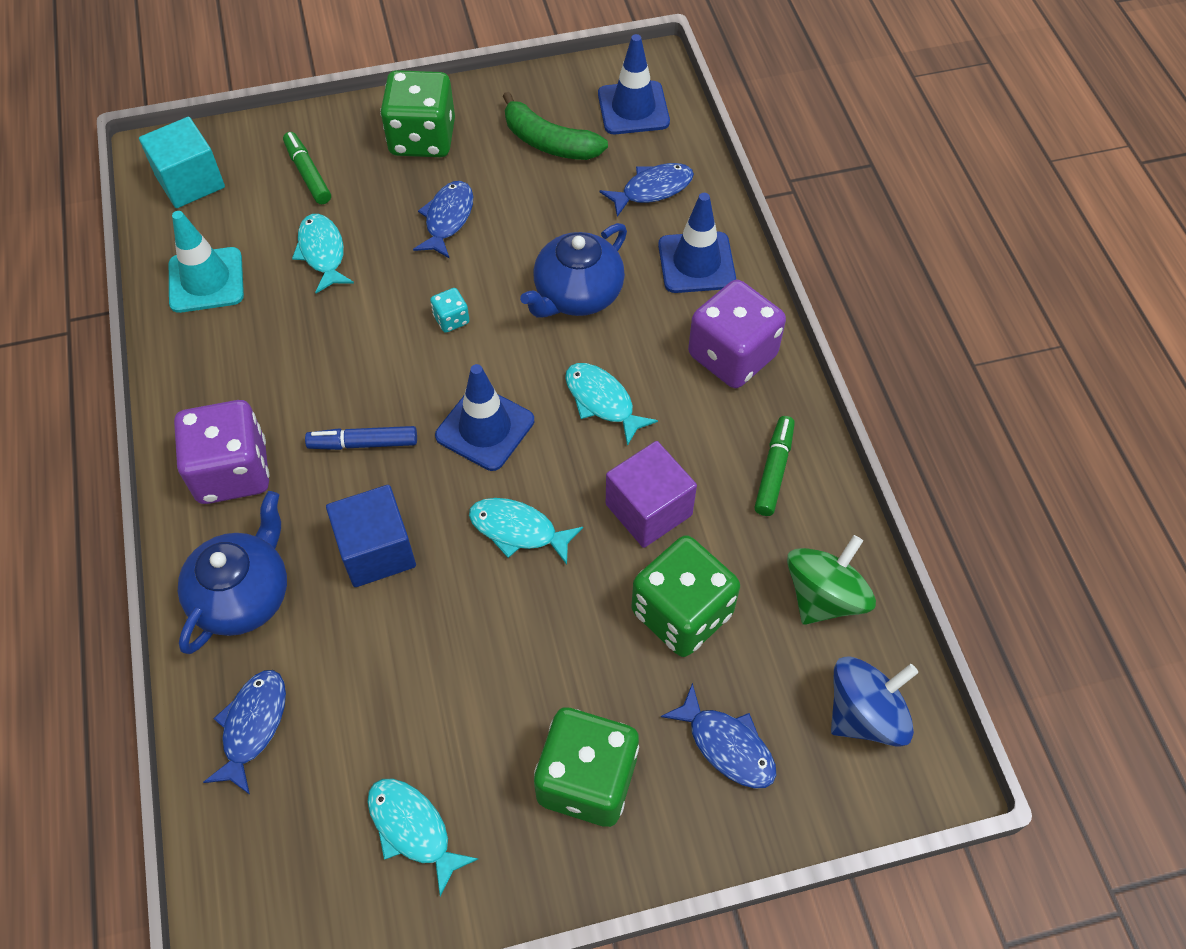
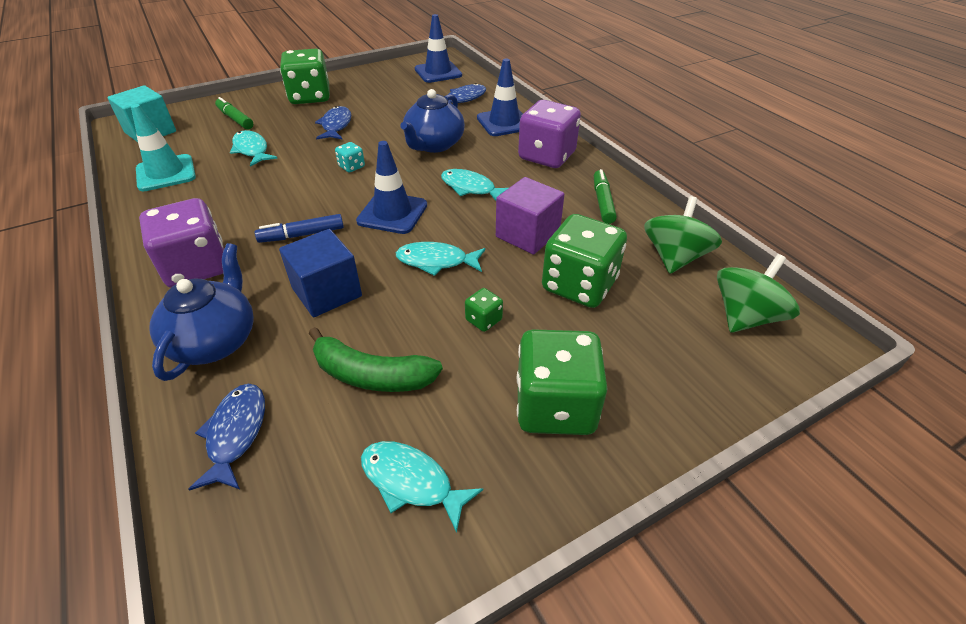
camera: 15 degrees left, 15 degrees down
(547, 639) = (483, 320): none -> green dice
(549, 142) = (392, 89): green banana -> green banana (372, 375)
(727, 745) = (656, 357): blue fish -> none
(865, 714) = (745, 317): blue spinning top -> green spinning top

